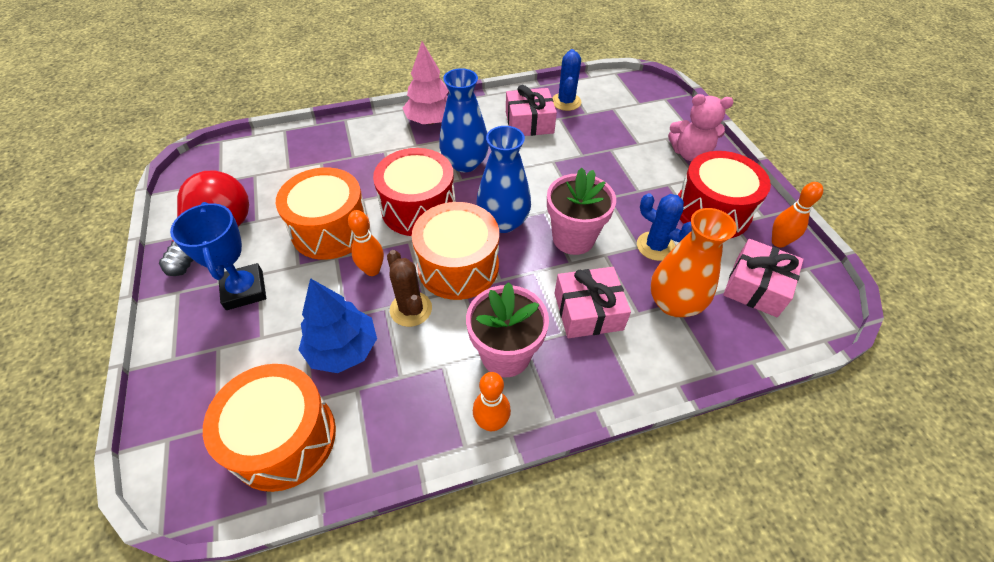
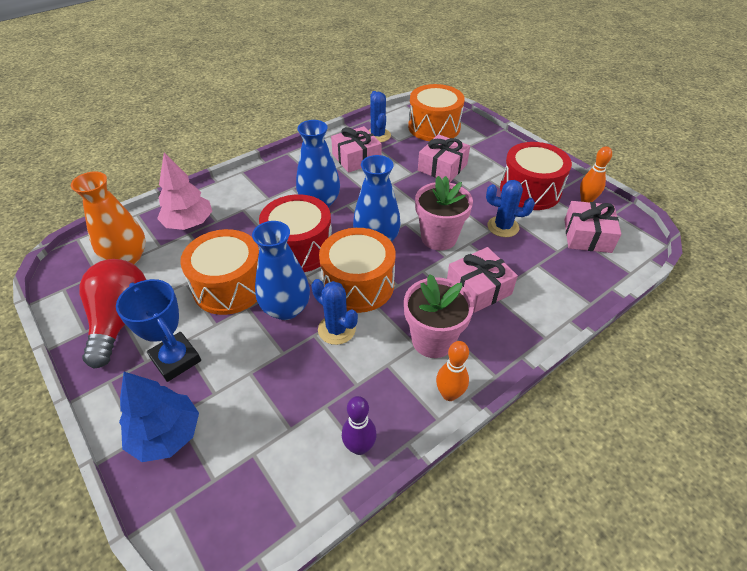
camera: 20 degrees left, 5 degrees down
(284, 438) = (282, 468): orange drum -> orange drum (434, 127)
(343, 349) = (295, 379): blue tree -> blue tree (166, 435)
(368, 446) = (359, 447): none -> purple bowling pin
(372, 270) = (286, 308): orange bowling pin -> blue vase
(411, 309) = (336, 329): brown cactus -> blue cactus
(430, 120) = (271, 175): pink tree -> pink tree (189, 223)
(620, 156) = (442, 167): none -> pink gift
(673, 303) = (537, 264): orange vase -> orange vase (127, 257)
(690, 153) = (492, 153): pink teddy bear -> none

